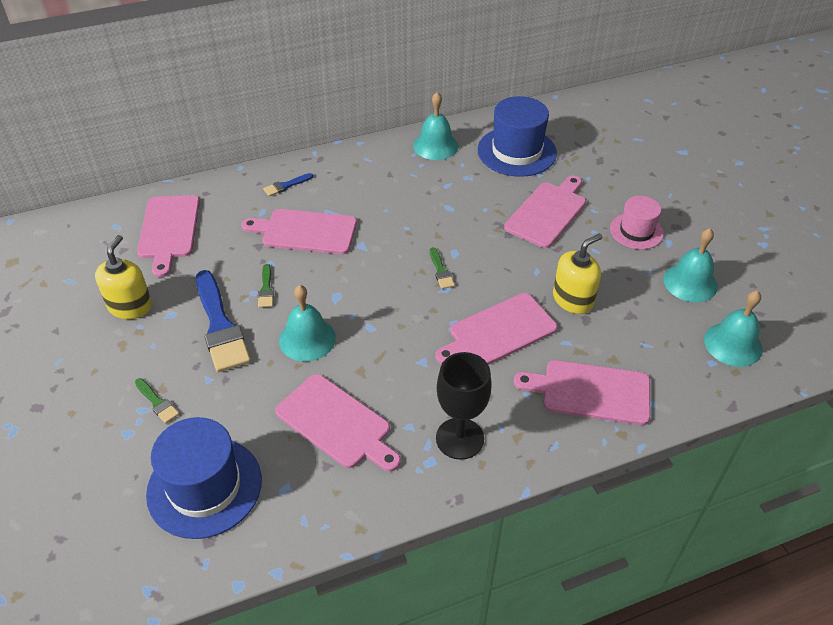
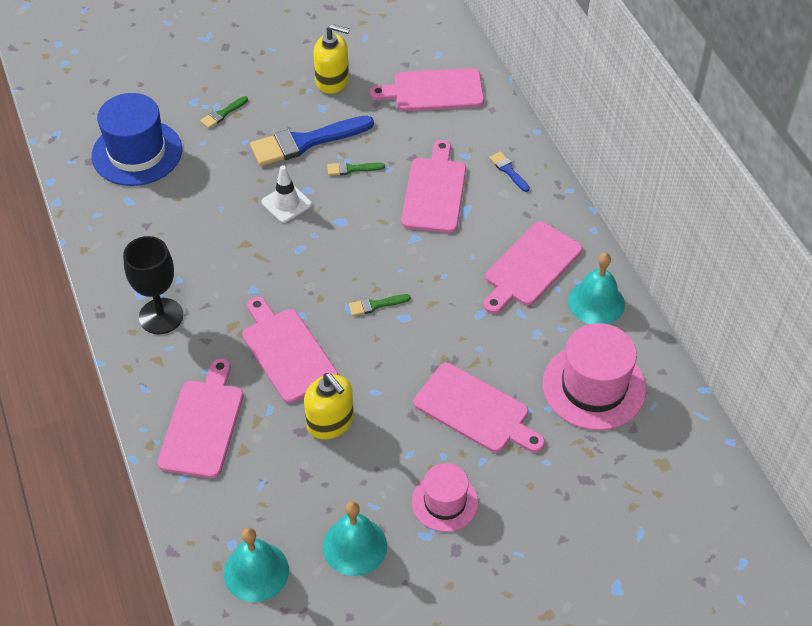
camera: 90 degrees right, 5 degrees up
(307, 339) = (286, 203): turquoise bell -> white traffic cone
(336, 423) = (188, 229): pink cutting board -> pink cutting board (530, 267)
(517, 151) = (594, 386): blue hat -> pink hat

